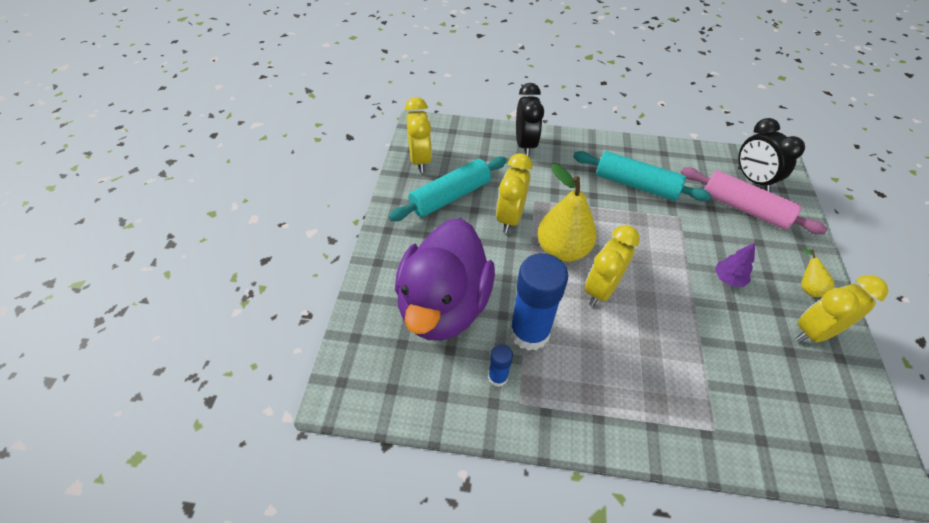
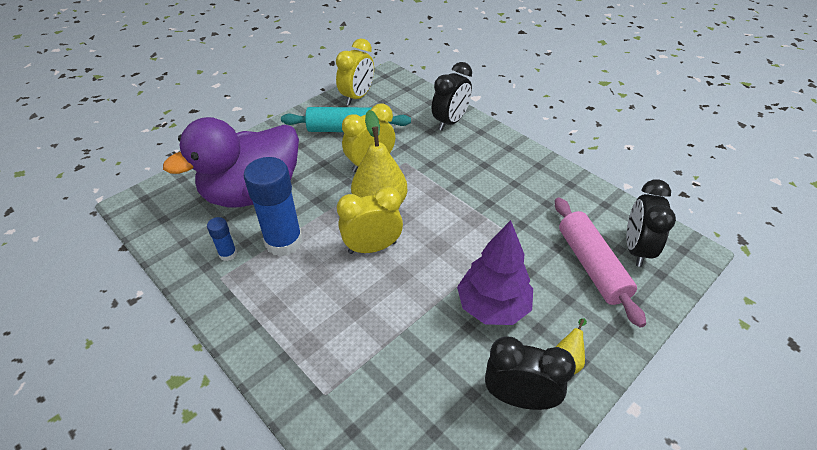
camera: 40 degrees right, 5 degrees down
(636, 185) = (507, 194): turquoise rolling pin -> none
(728, 279) = (493, 306): purple tree -> purple tree, size x1.95
(814, 332) = (519, 397): yellow clock -> black clock

